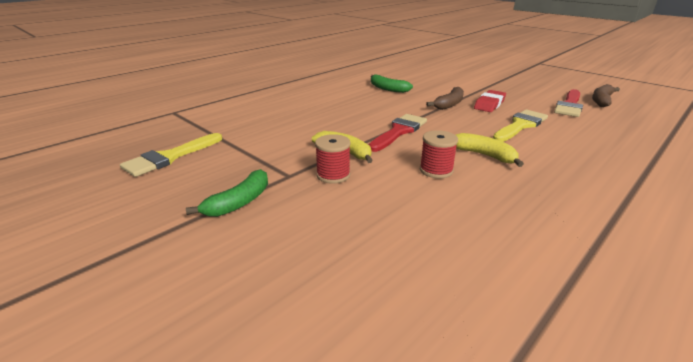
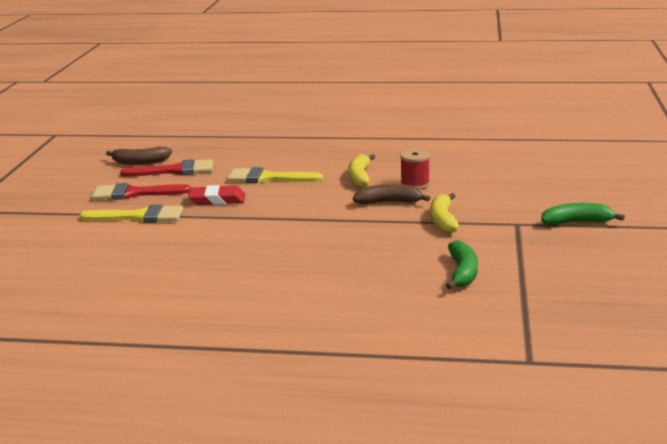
camera: 125 degrees left, 5 degrees down
(170, 157) = (594, 284): yellow brush -> yellow brush (139, 216)
(333, 175) = (486, 210): red spool -> none
(387, 89) = (223, 264): green banana -> green banana (462, 272)
(399, 131) = (361, 215): red brush -> red brush (134, 193)
(449, 104) = (243, 216): brown banana -> brown banana (389, 202)

